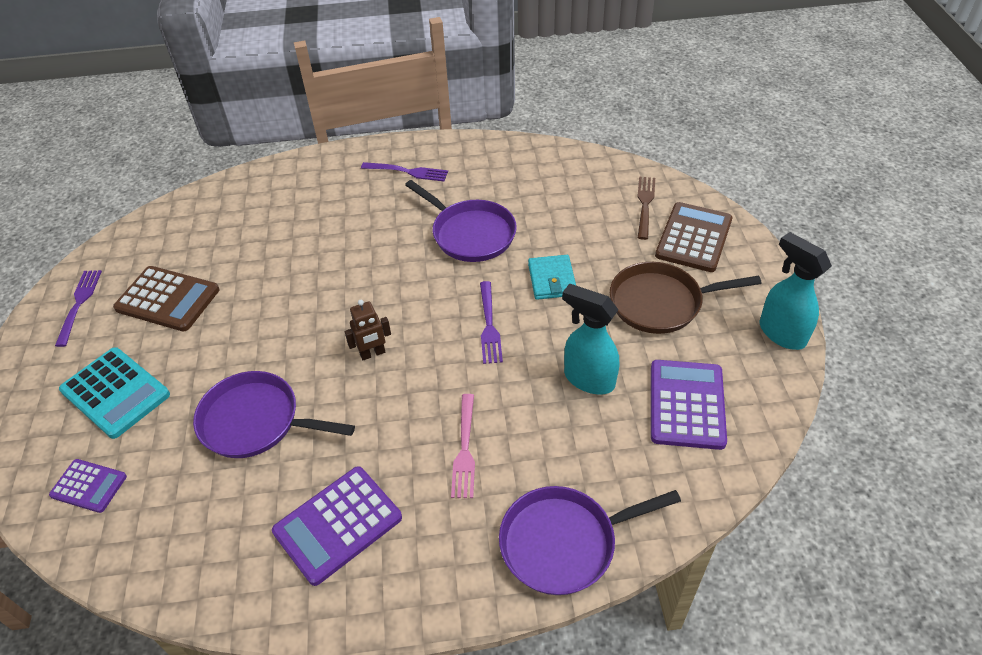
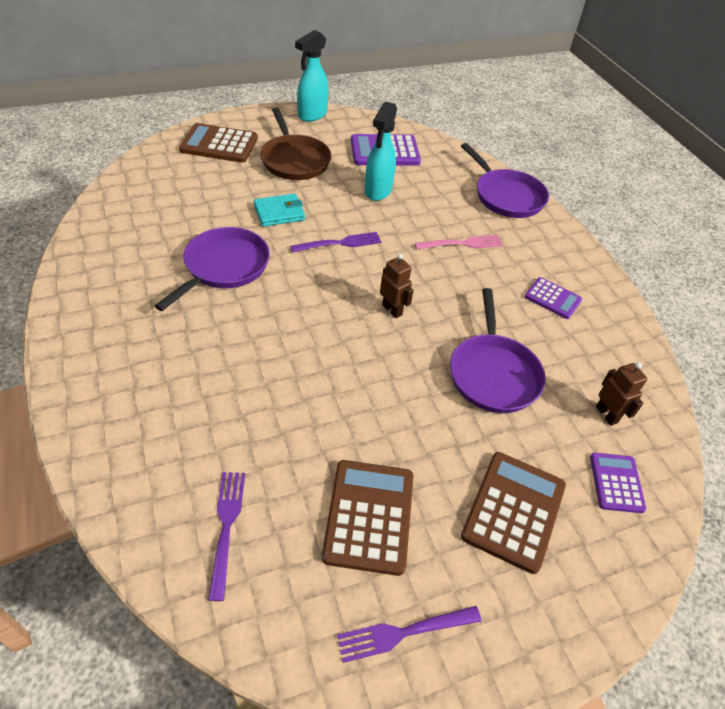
camera: 110 degrees left, 0 degrees up
(115, 393) = (514, 511): turquoise calculator -> brown calculator
(158, 512) = (606, 414): none -> brown robot
(338, 524) = (552, 298): purple calculator -> purple calculator, size x0.60
(407, 172) = (116, 331): purple fork -> purple fork (226, 527)
(645, 205) = (178, 167): brown fork -> none

